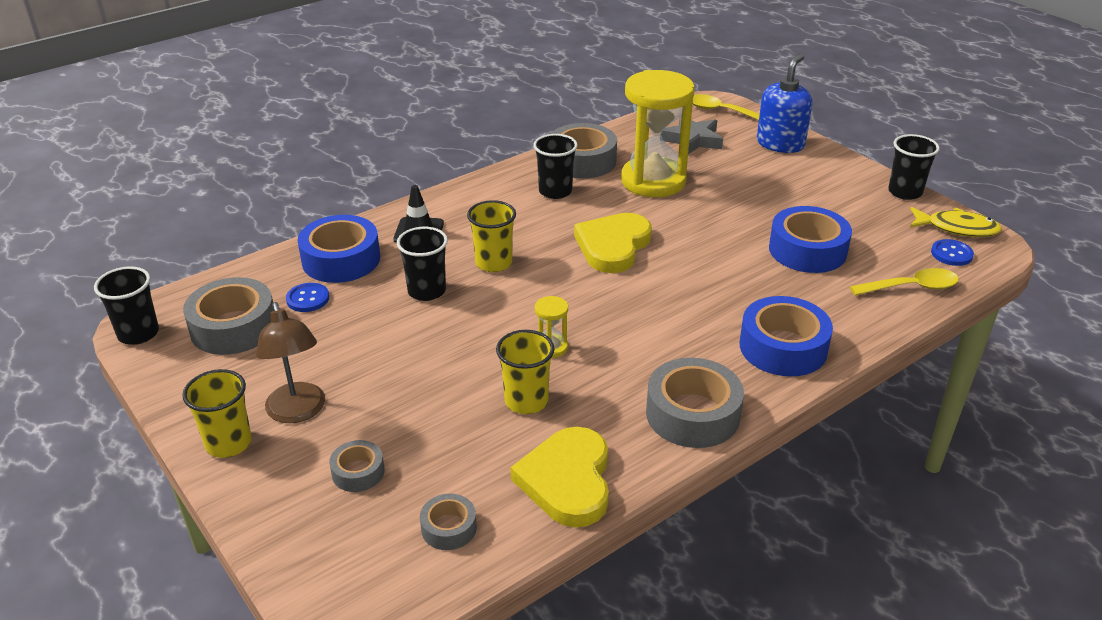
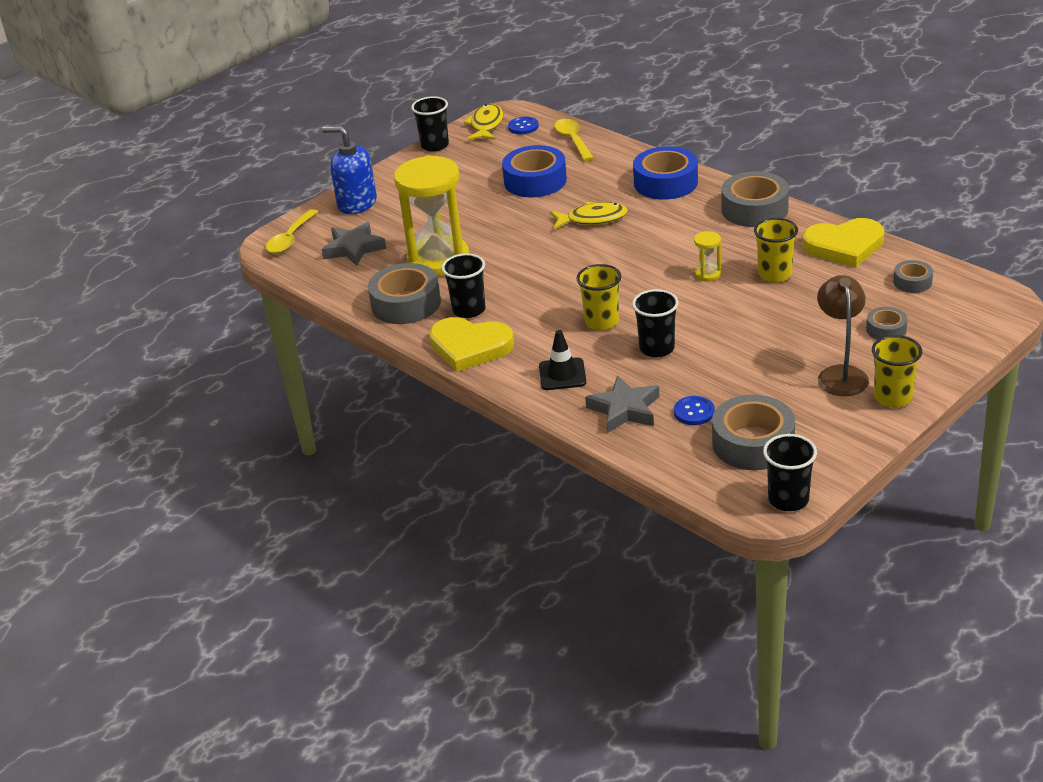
camera: 95 degrees left, 0 degrees up
(298, 412) = (841, 374): brown lamp -> brown lamp turned 60 degrees counterclockwise
(341, 259) = (625, 409): blue tape -> grey star
(613, 246) = (555, 266): yellow heart -> yellow heart (470, 347)
(706, 280) = (592, 219): none -> yellow fish

